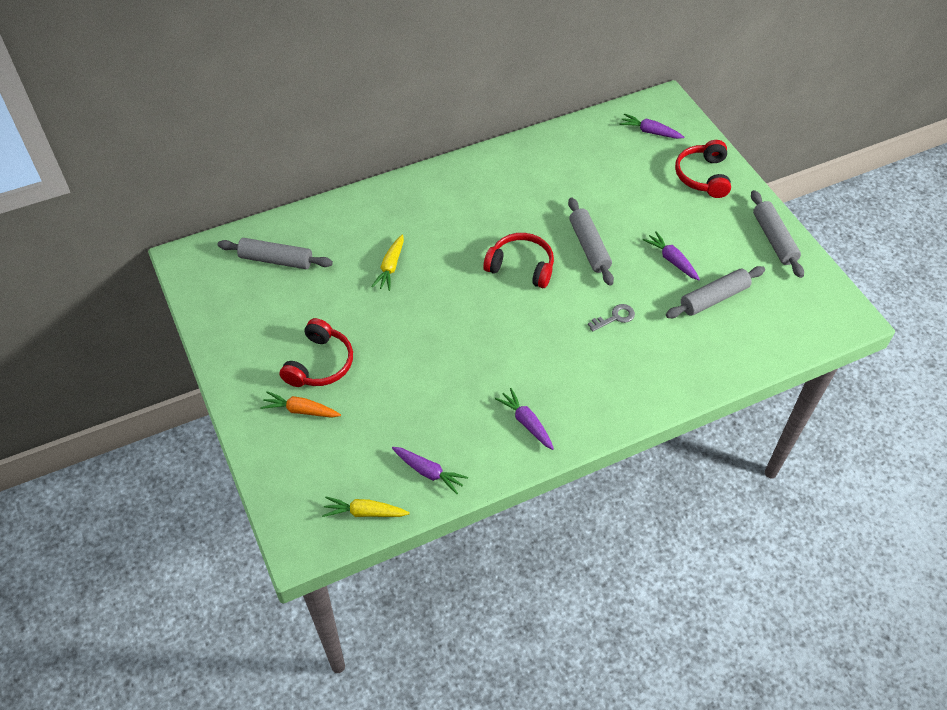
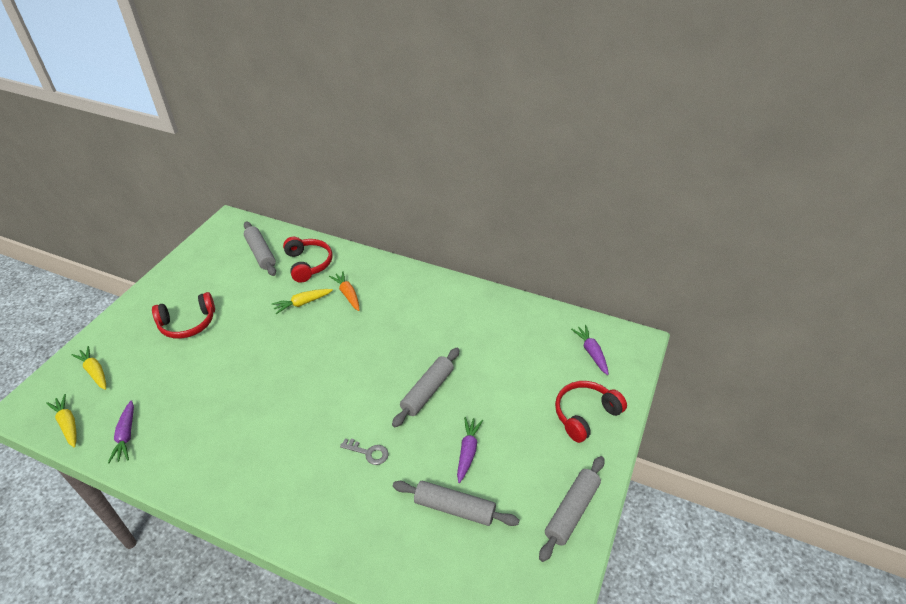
camera: 50 degrees right, 10 degrees down
(301, 410) = (140, 339): orange carrot -> orange carrot (347, 294)
(310, 465) = (95, 372): none -> yellow carrot
(521, 267) = (367, 366): red headphones -> red headphones (308, 264)
(526, 423) = (213, 463): purple carrot -> none

